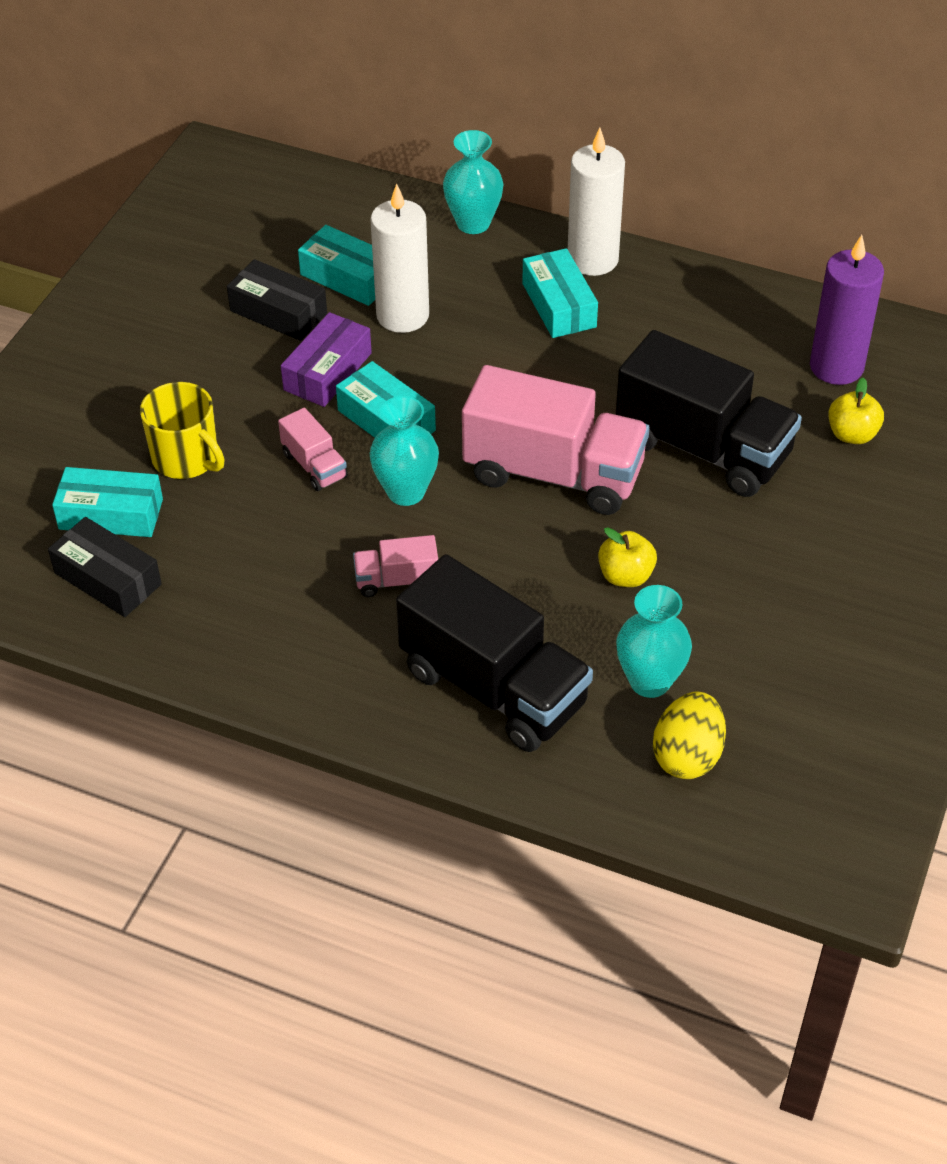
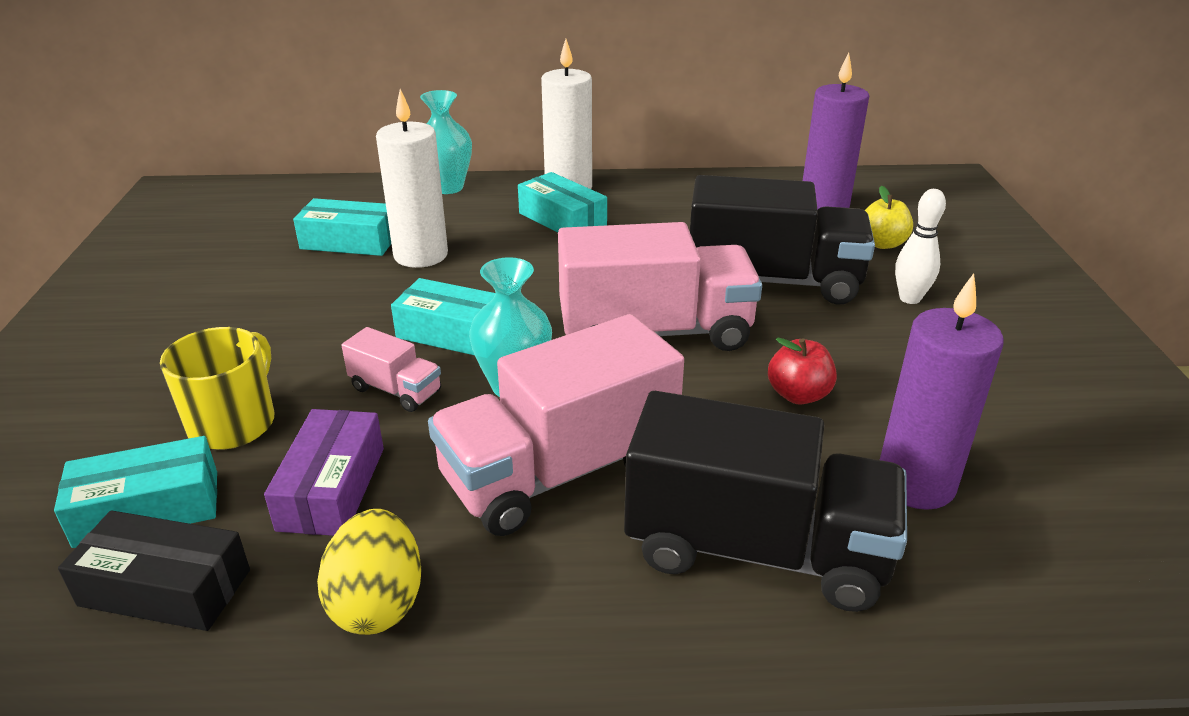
camera: 25 degrees left, 15 degrees down
(186, 458) = (234, 423): yellow mug -> yellow mug turned 90 degrees counterclockwise
(278, 312) = (289, 279): black box -> none
(327, 371) = (367, 311): purple box -> purple box (332, 488)
(397, 580) = (559, 471): pink truck -> pink truck, size x2.20
(625, 576) = (798, 395): yellow apple -> red apple
(650, 681) = (915, 483): turquoise vase -> purple candle
(687, 755) = (1030, 547): yellow egg -> yellow egg (378, 603)
(814, 510) = (909, 298): none -> white bowling pin

